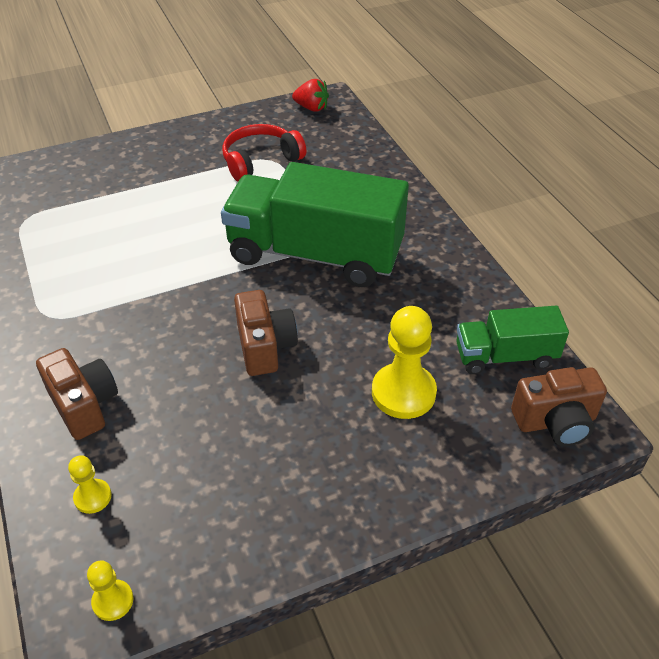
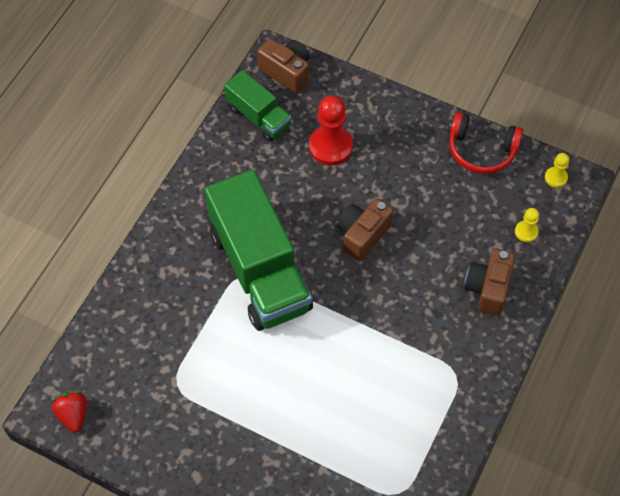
camera: 130 degrees left, 15 degrees up
(260, 161) = (184, 391): red headphones -> red headphones (481, 150)
(403, 393) = (330, 146): yellow pawn -> red pawn

